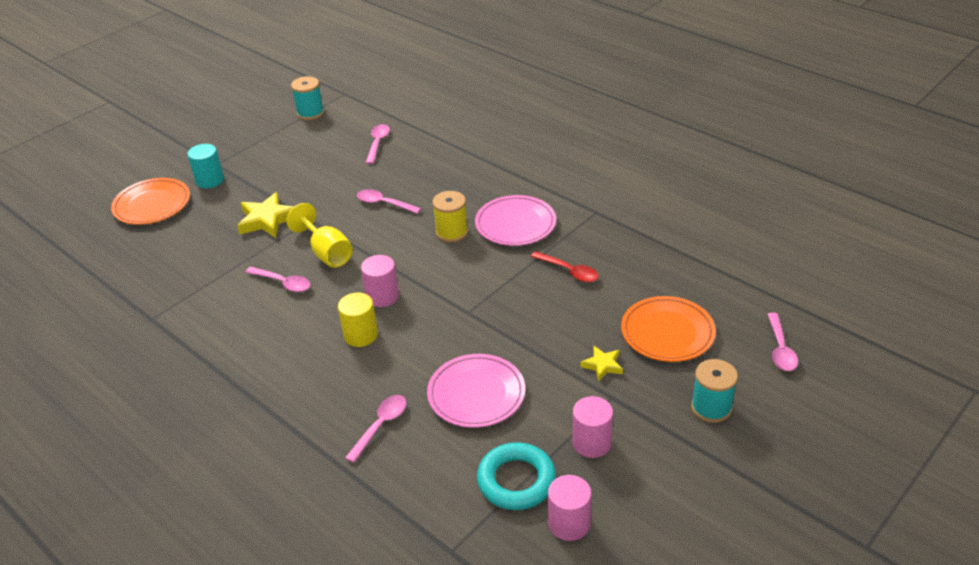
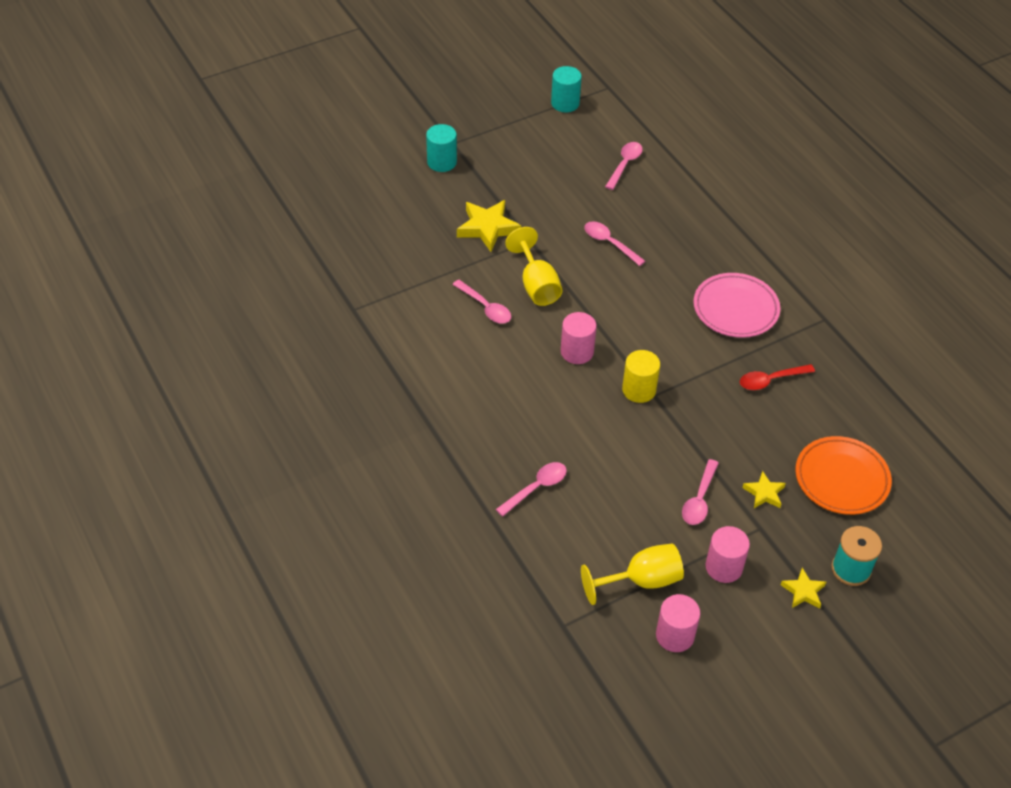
camera: 15 degrees right, 10 degrees up
(152, 205) = (379, 176): orange plate -> none
(310, 113) = (565, 103): turquoise spool -> turquoise cylinder
(361, 335) = (544, 388): yellow cylinder -> yellow cylinder (639, 390)
(452, 232) = (667, 299): yellow spool -> none
(476, 394) = (634, 484): pink plate -> none
(516, 481) = (642, 581): turquoise ring -> yellow goblet
(569, 271) = (770, 380): red spoon -> red spoon turned 105 degrees clockwise
(676, 441) = (803, 591): none -> yellow star
(780, 349) = (947, 531): pink spoon -> pink spoon (699, 499)

